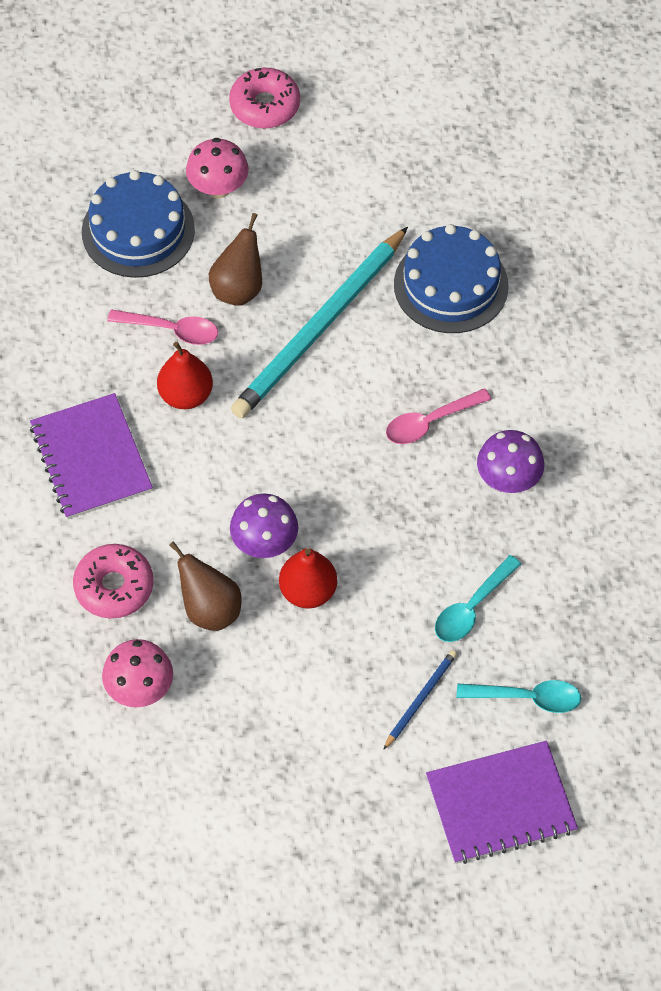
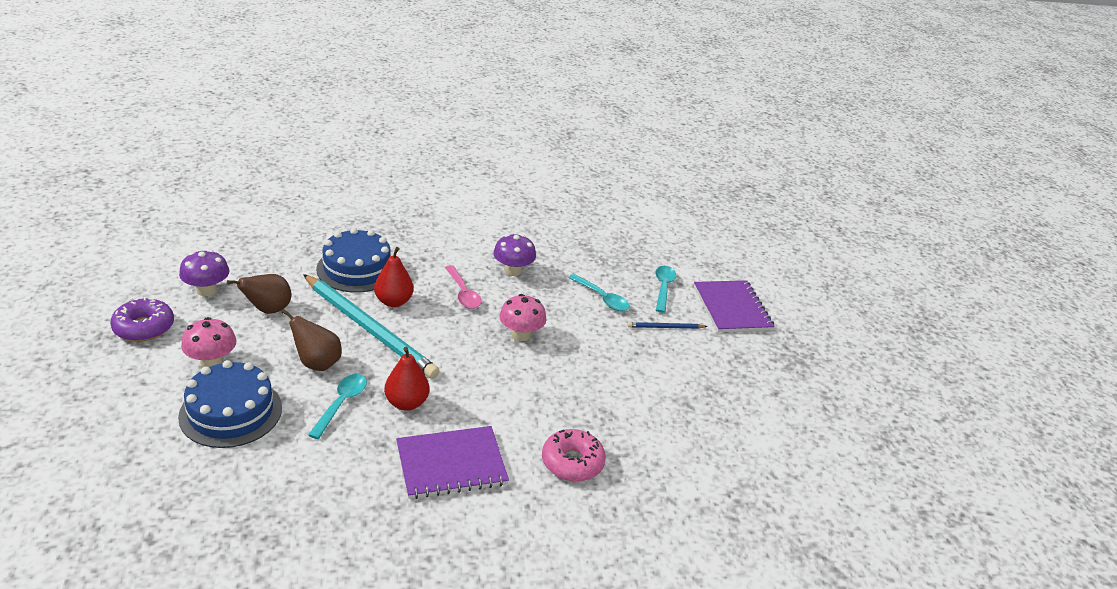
camera: 90 degrees left, 25 degrees down
(140, 688) = (659, 457): pink mushroom -> pink mushroom (521, 334)
(171, 330) = (341, 404): pink spoon -> turquoise spoon
(210, 609) = (596, 412): brown pear -> brown pear (268, 310)
(264, 542) = (544, 378): purple mushroom -> purple mushroom (207, 290)
(265, 105) = (144, 327): pink donut -> purple donut
(308, 591) = (585, 363): red pear -> red pear (393, 301)
(420, 699) = (665, 327): blue pencil -> blue pencil turned 45 degrees counterclockwise

